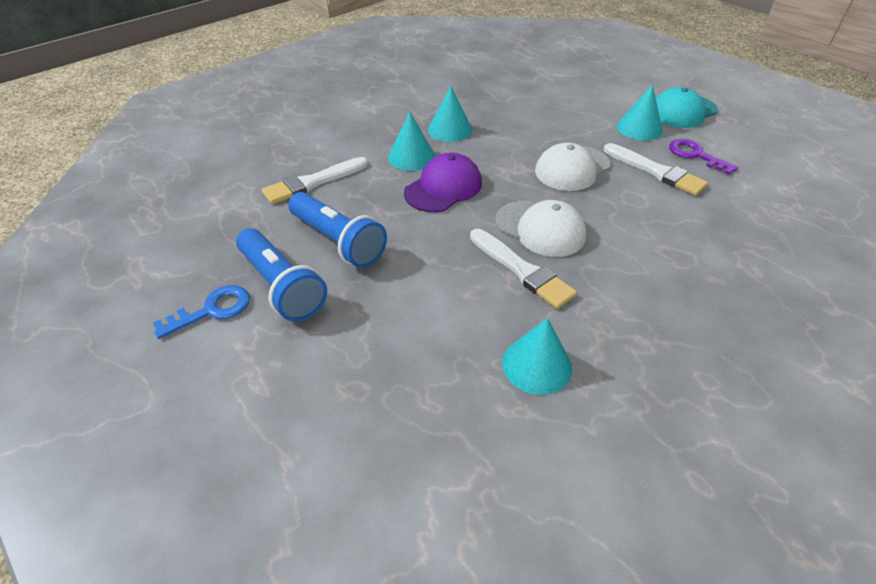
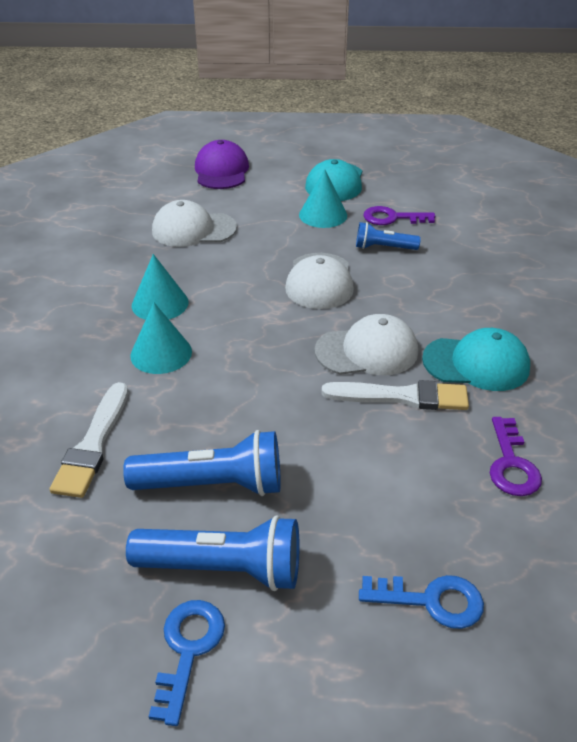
camera: 45 degrees left, 5 degrees down
(358, 396) = (432, 601): none -> blue key
(443, 188) = (236, 365): purple cap -> purple cap (221, 171)
(531, 97) = (193, 229): none -> white cap
(536, 365) = (511, 464): turquoise cone -> purple key
(613, 286) = (476, 363): none -> turquoise cap
(656, 171) = (383, 248): white brush -> blue flashlight

